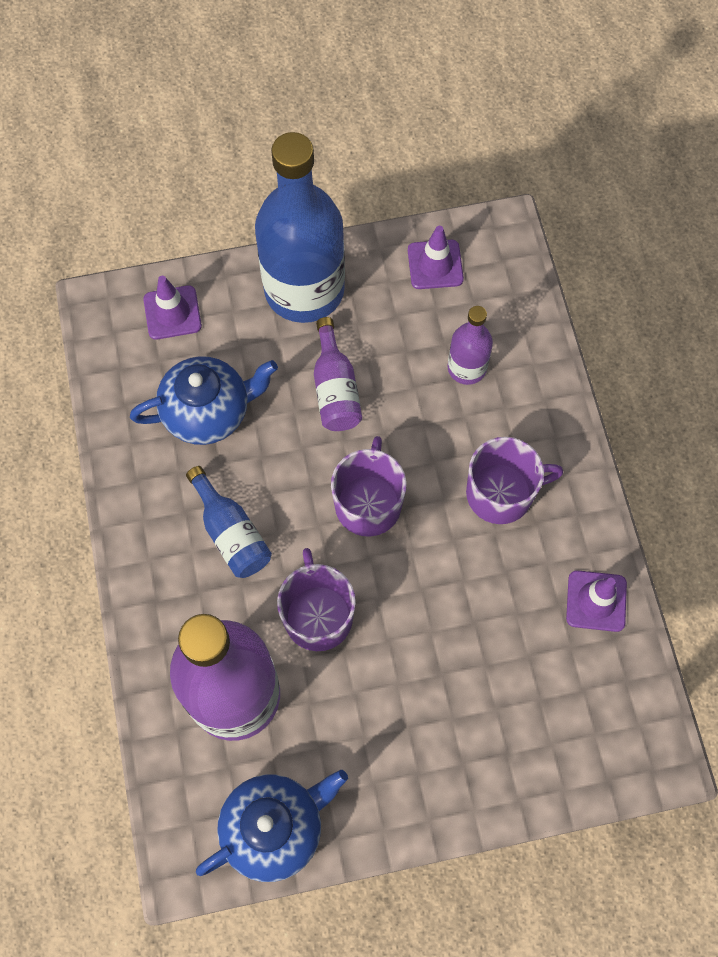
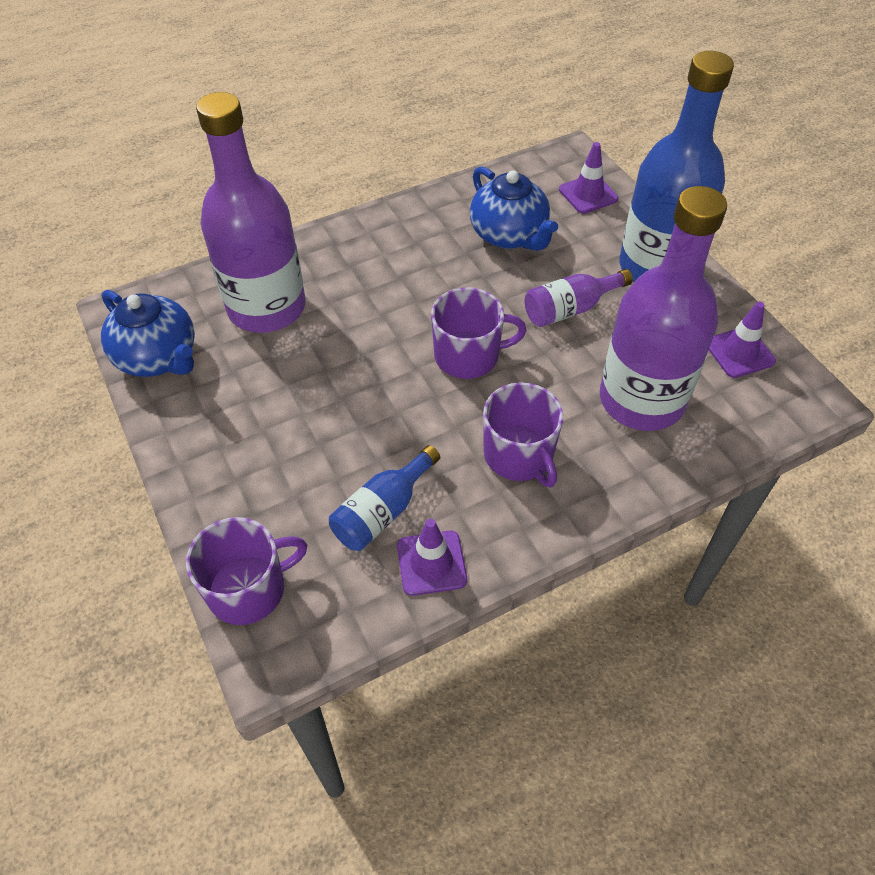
camera: 75 degrees right, 15 degrees down
(231, 533) = (407, 273): blue bottle -> blue bottle (383, 511)
(318, 615) = (351, 344): purple mug -> purple mug (249, 589)
(466, 368) = (641, 400): purple bottle -> purple bottle, size x2.09

